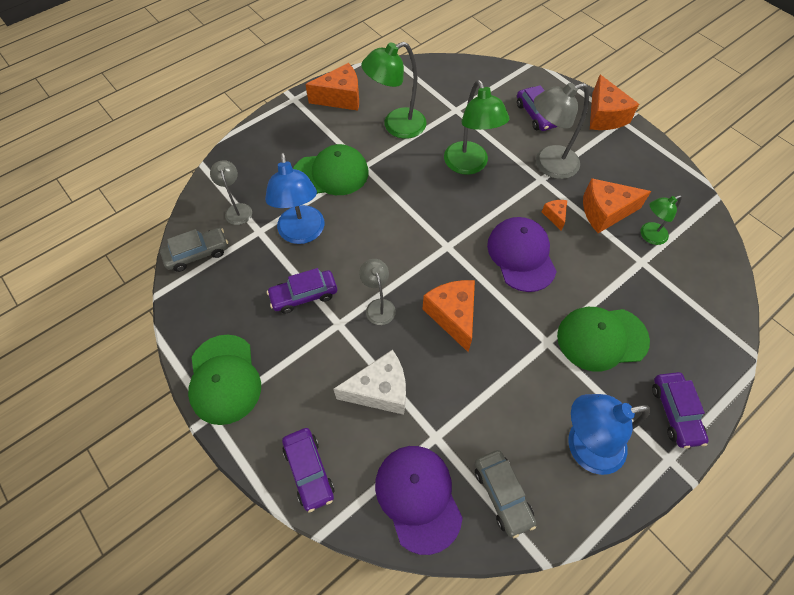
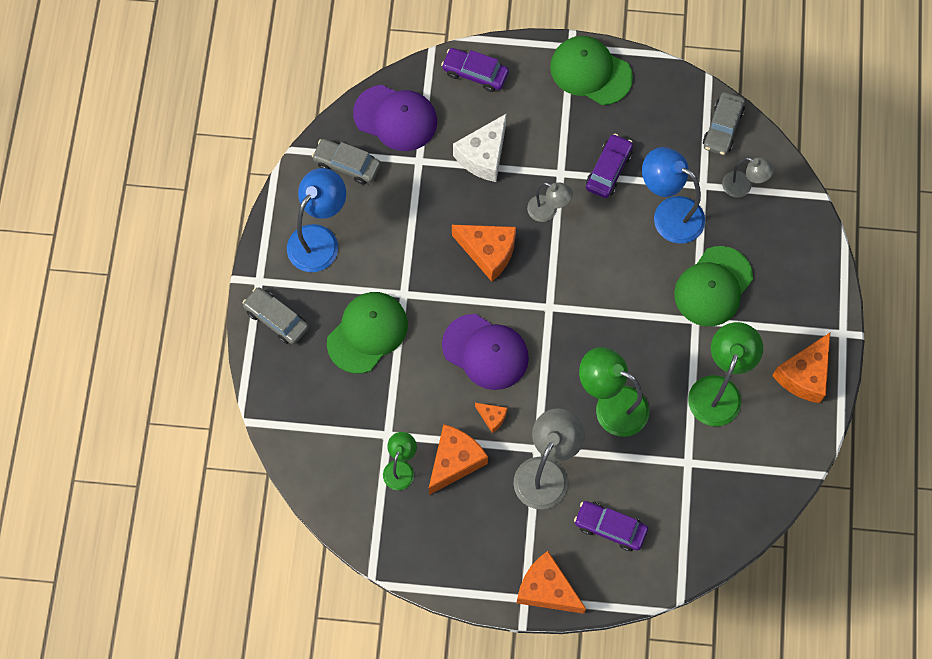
camera: 135 degrees right, 10 degrees up
(675, 412) = (276, 319): purple car -> grey car

